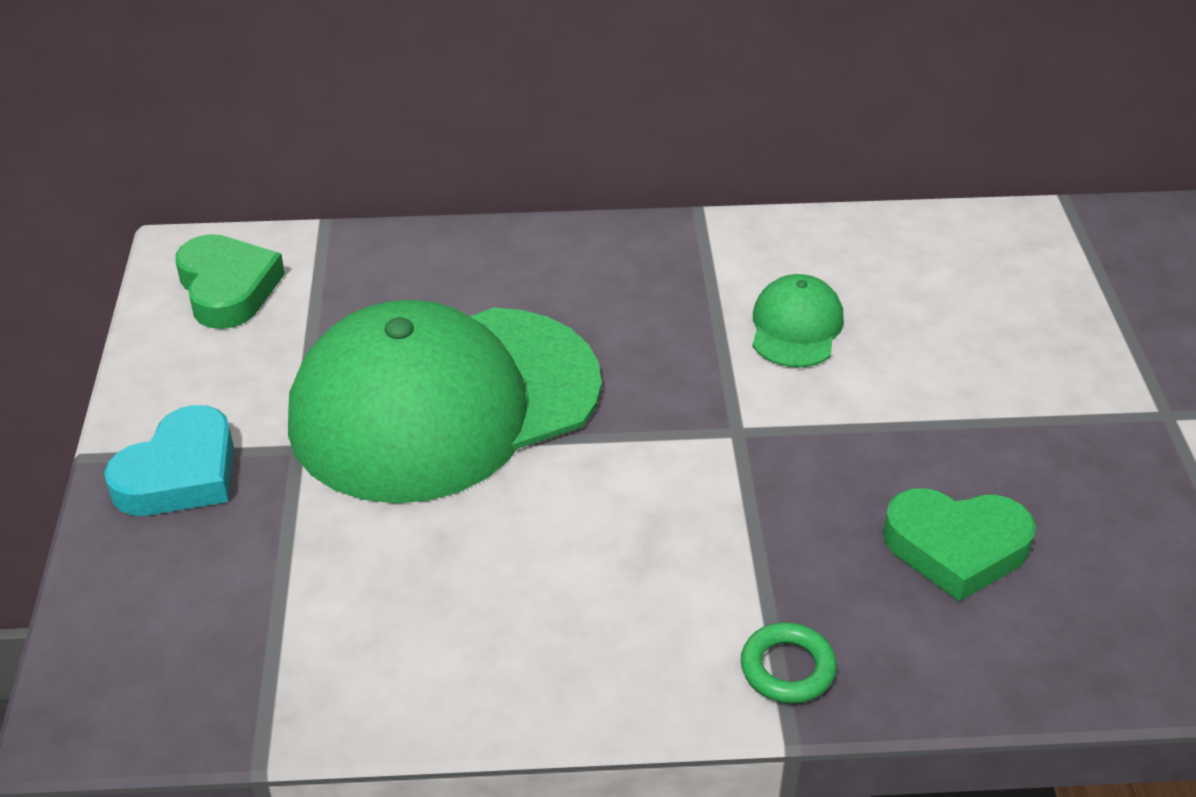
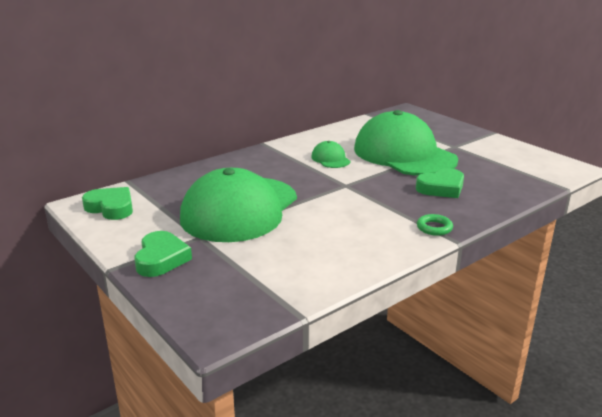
camera: 35 degrees left, 15 degrees down
(180, 474) = (161, 259): turquoise heart -> green heart
(995, 387) = (404, 154): none -> green cap

